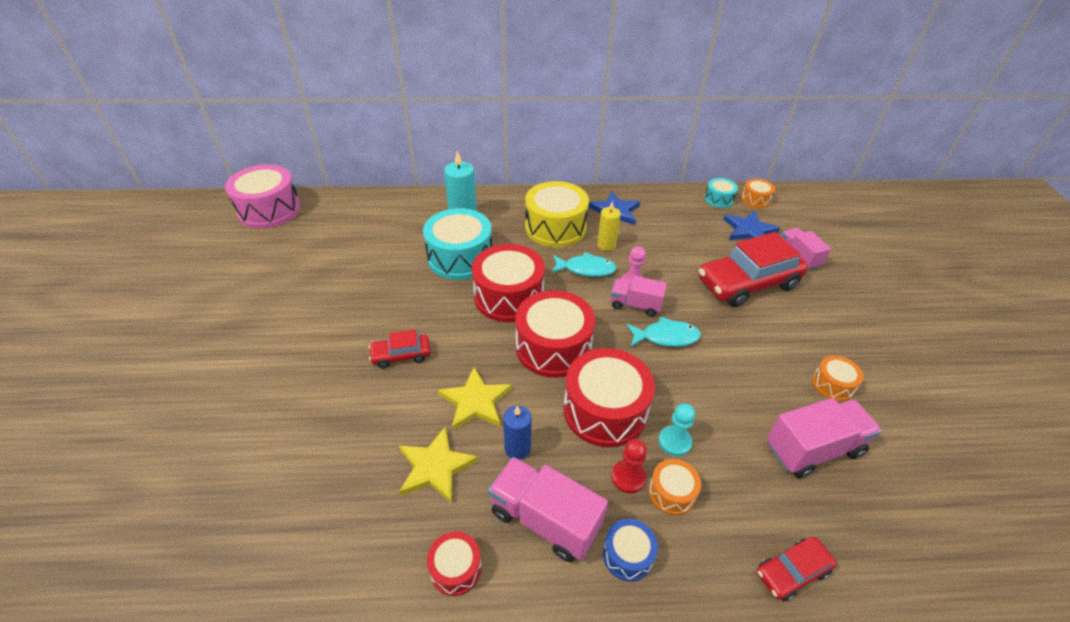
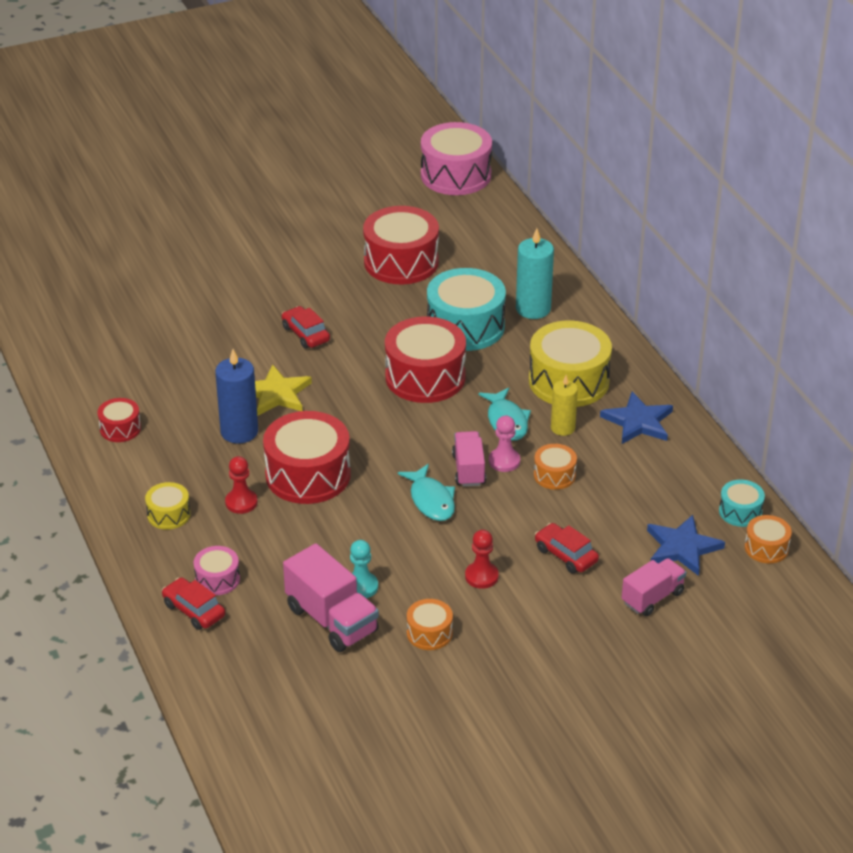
camera: 70 degrees right, 5 degrees down
(435, 467) = (199, 392): yellow star -> none
(517, 448) = (239, 432): blue candle -> blue candle, size x1.53
(545, 519) = (179, 463): pink truck -> none
(553, 347) = (370, 425): red drum -> red drum (401, 262)
(627, 555) = (168, 514): blue drum -> yellow drum
(671, 493) = (238, 531): orange drum -> orange drum (554, 475)
(674, 442) = (294, 525): turquoise pawn -> turquoise pawn (361, 586)
(744, 533) = (217, 579): none -> pink drum
(747, 283) = (566, 555): red car -> red car, size x0.49
(765, 334) = (481, 576): none -> red pawn

